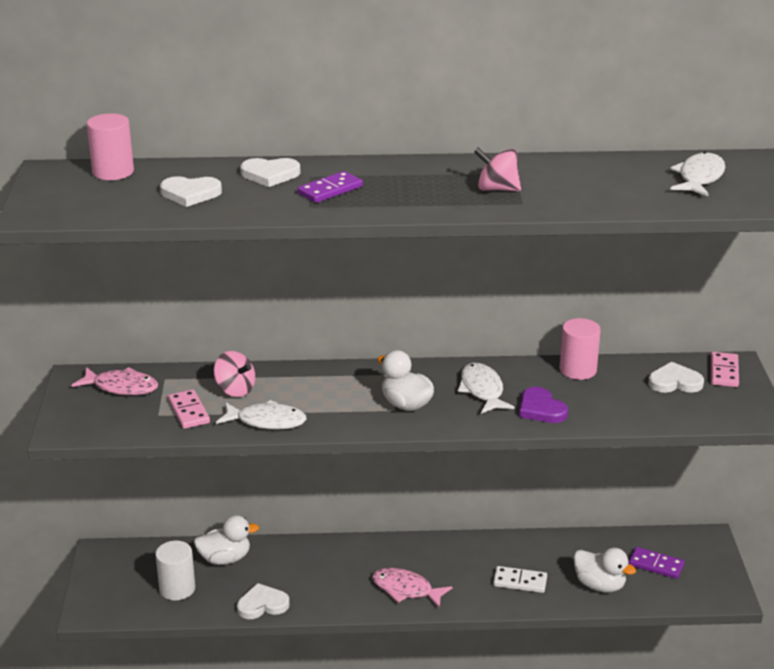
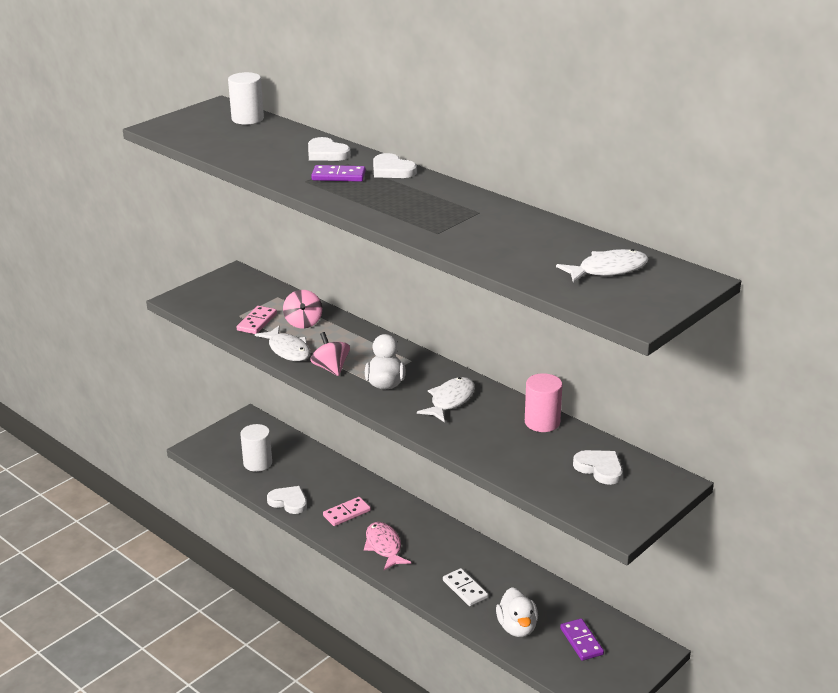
camera: 45 degrees right, 0 degrees up
(113, 172) = (247, 119): pink cylinder -> white cylinder
(121, 387) = (247, 290): pink fish -> none
(190, 194) = (258, 147): white heart -> white heart (392, 170)
(225, 559) = (308, 462): white duck -> none
(497, 189) = (442, 217): pink spinning top -> pink spinning top (331, 368)
(541, 409) = (466, 433): purple heart -> none
(724, 372) = (654, 482): pink domino -> pink domino (346, 513)

